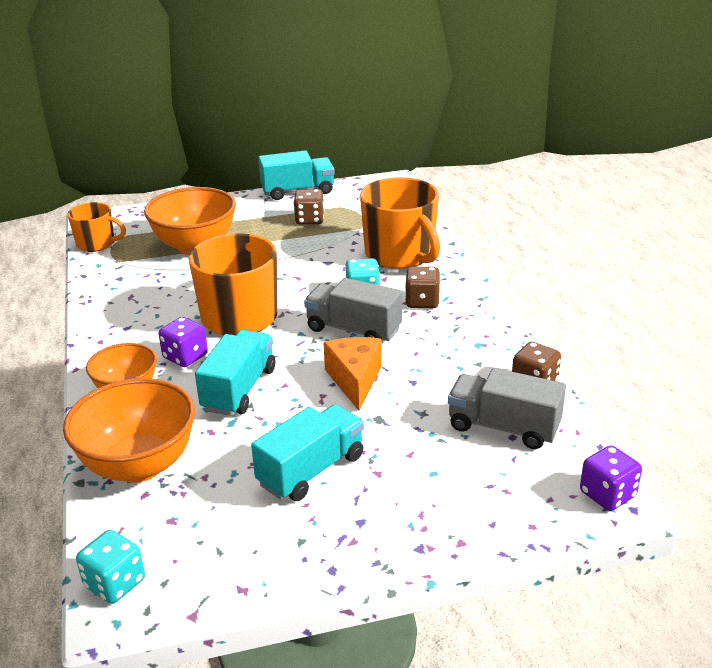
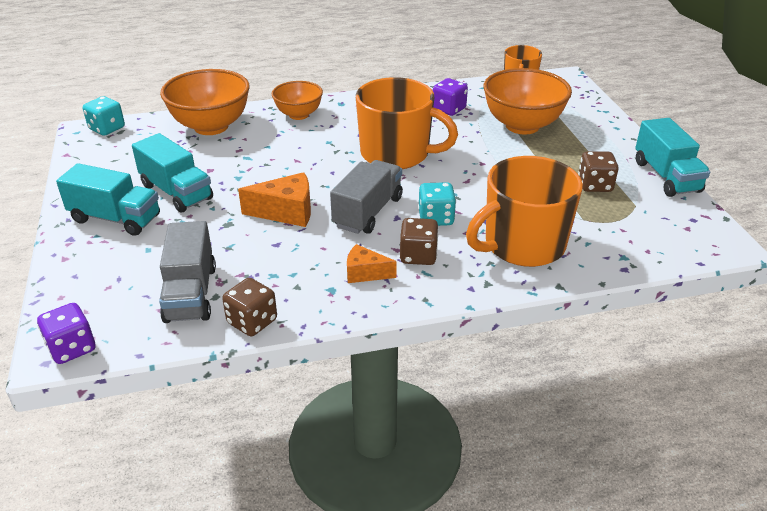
camera: 90 degrees right, 5 degrees up
(185, 357) = (337, 133): purple dice -> purple dice (449, 109)
(239, 389) = (287, 158): turquoise truck -> turquoise truck (115, 218)
(452, 327) = (365, 273): none -> orange cheese
(503, 427) = (191, 293): grey truck -> grey truck turned 150 degrees clockwise

